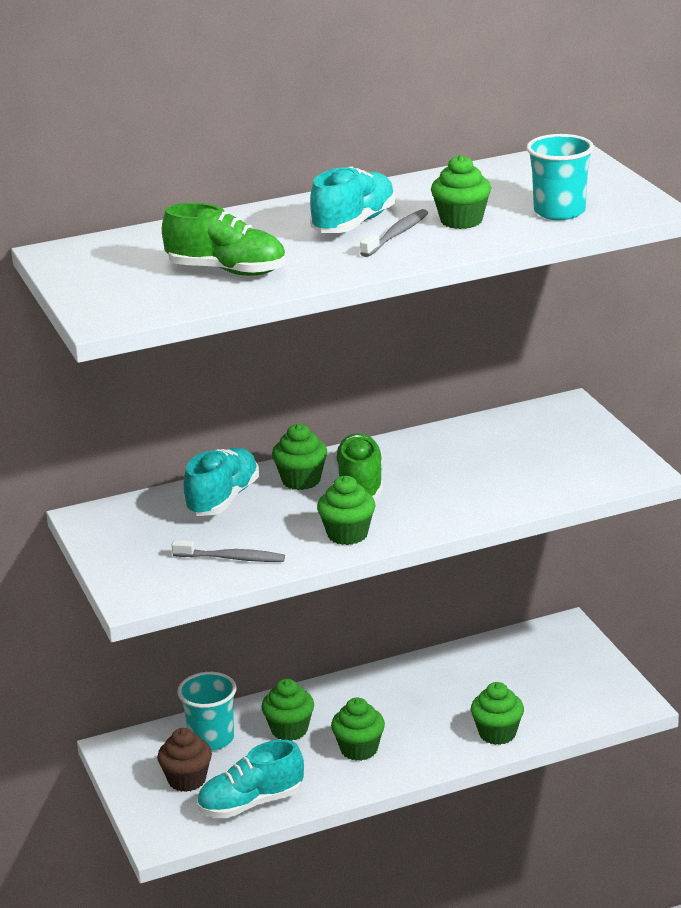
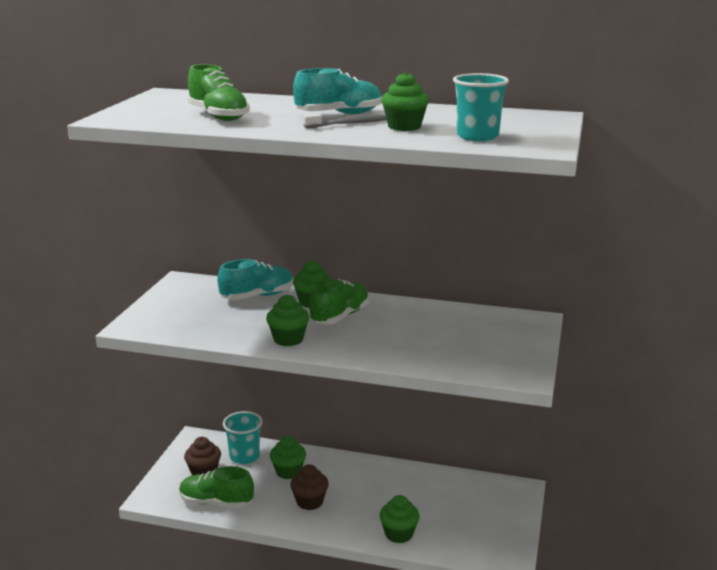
camera: 35 degrees right, 5 degrees down
(232, 558) = (209, 327): grey toothbrush -> none
(251, 803) = (216, 502): turquoise shoe -> green shoe
(359, 749) = (310, 502): green cupcake -> brown cupcake

